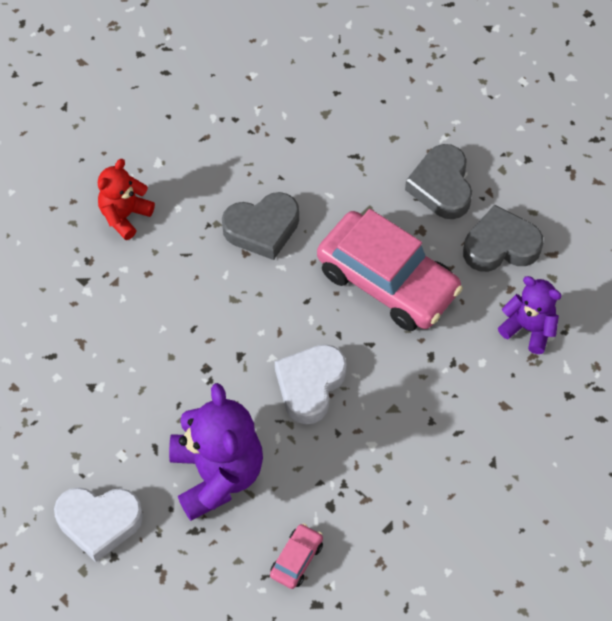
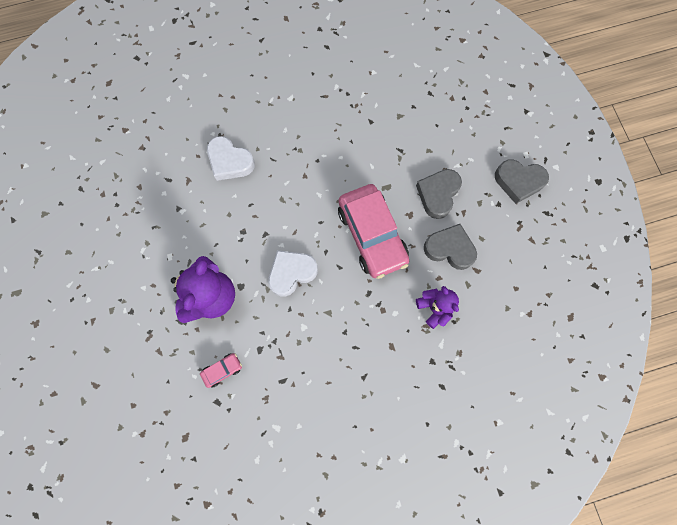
camera: 30 degrees right, 15 degrees up
(99, 522) = (135, 288): white heart -> white heart (230, 161)
(125, 215) = (254, 119): red teddy bear -> none
(262, 229) = (322, 166): grey heart -> grey heart (518, 182)

